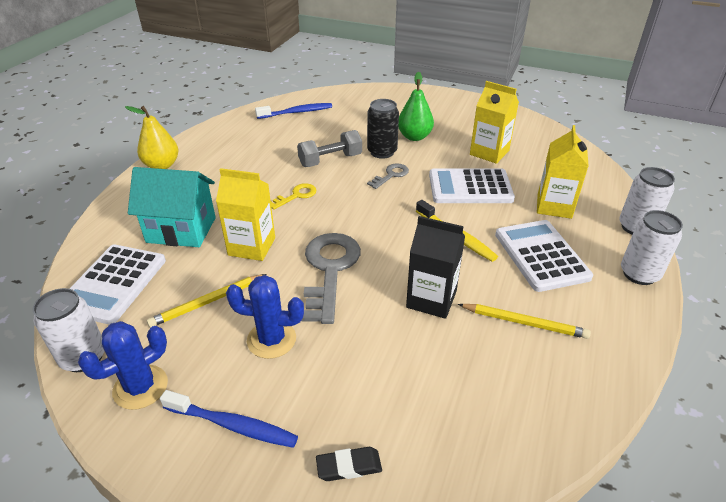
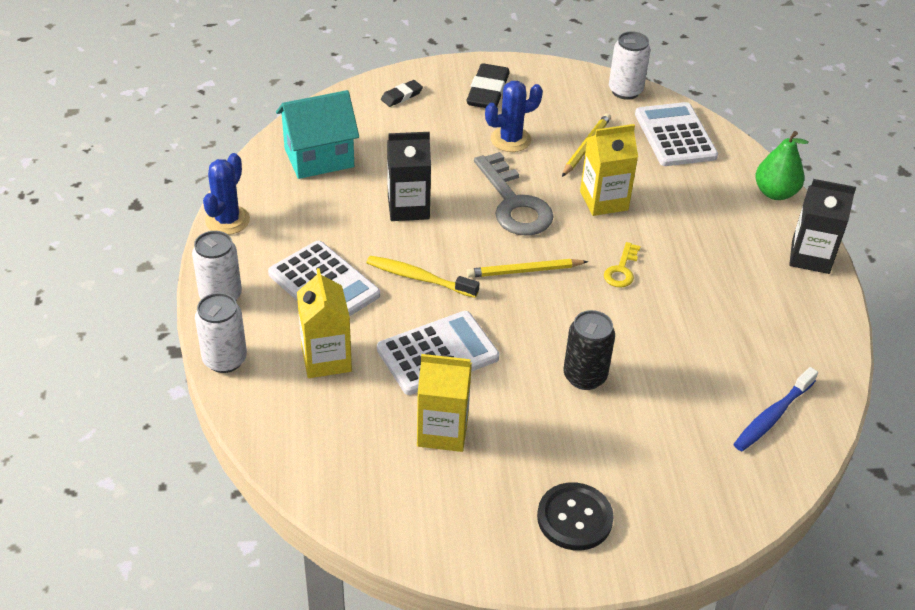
camera: 150 degrees right, 5 degrees up
(140, 387) = (567, 89): blue cactus -> blue cactus (227, 220)
(162, 165) = (810, 257): yellow pear -> black carton
(181, 230) = (685, 194): turquoise house -> turquoise house (319, 157)
(233, 425) = (487, 91): blue toothbrush -> black eraser
(330, 160) = (635, 336): grey dumbbell -> none
(391, 175) = (543, 338): grey key -> none
(414, 137) = (564, 426): green pear -> green pear (775, 193)
(438, 108) = (574, 518): none -> black button
(524, 323) = (320, 213): yellow pencil -> yellow pencil (524, 271)

